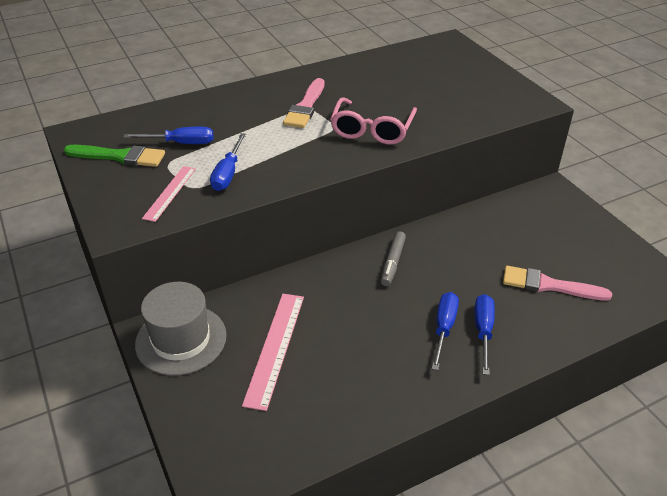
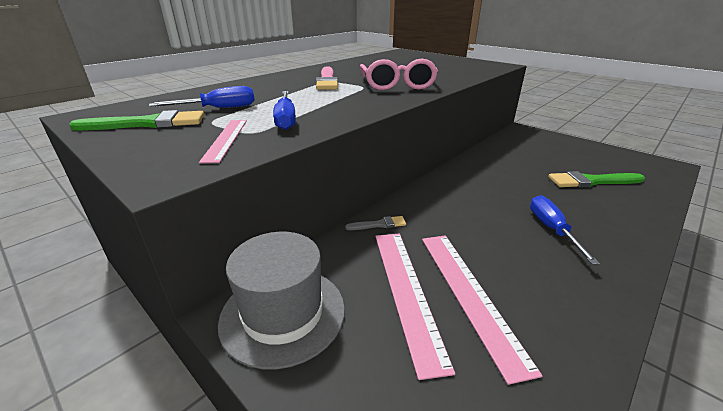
camera: 20 degrees left, 10 degrees down
(293, 283) = (379, 224): none -> grey brush
(319, 363) = (469, 294): none -> pink ruler
(393, 262) = (456, 191): grey marker -> none
(483, 331) = (585, 223): blue screwdriver -> none
(549, 285) = (591, 181): pink brush -> green brush

